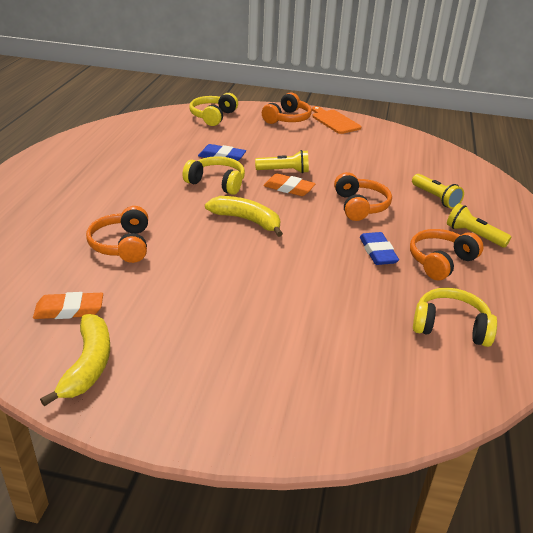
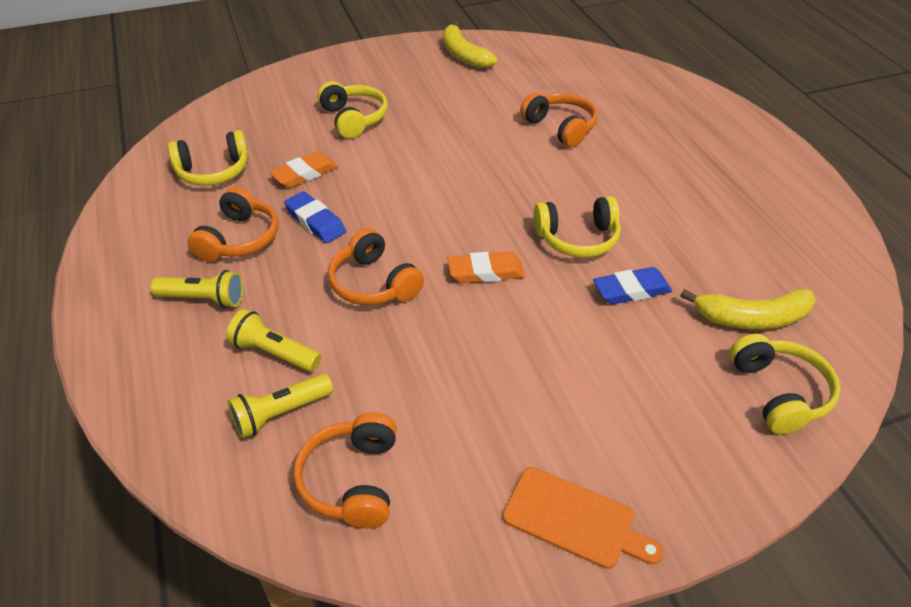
camera: 150 degrees right, 10 degrees up
(69, 310) = (522, 73): orange eraser -> orange eraser (304, 174)
(247, 220) = (484, 201): yellow banana -> yellow banana (752, 318)
(284, 171) = (522, 304): yellow flashlight -> yellow flashlight (280, 414)
(286, 329) = (354, 119): none -> yellow headphones
(287, 119) = (662, 469): orange headphones -> orange headphones (352, 480)

